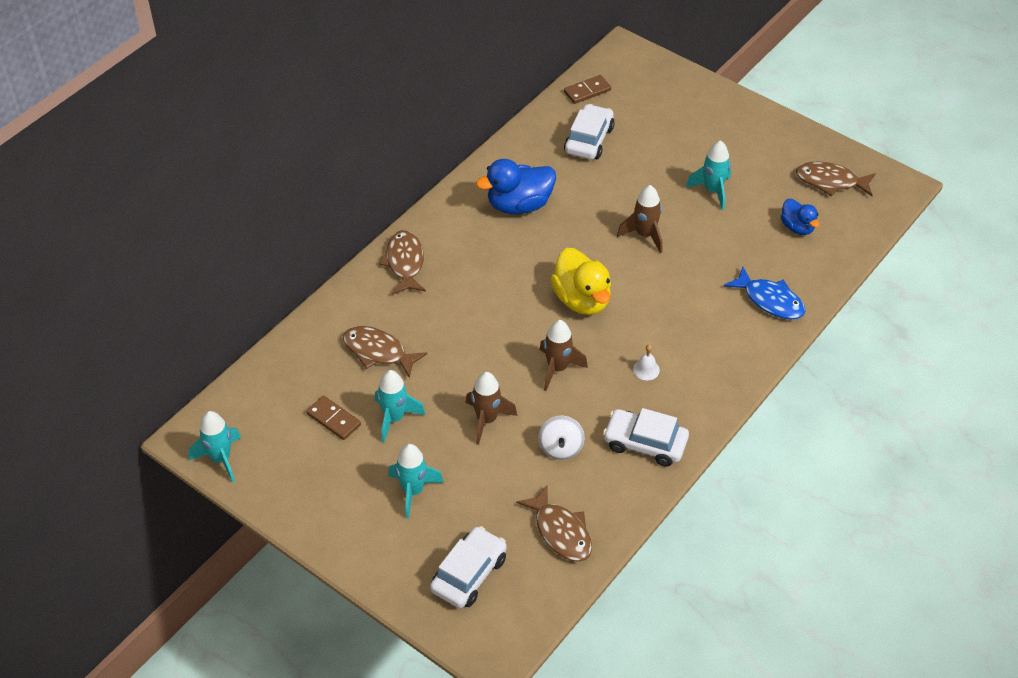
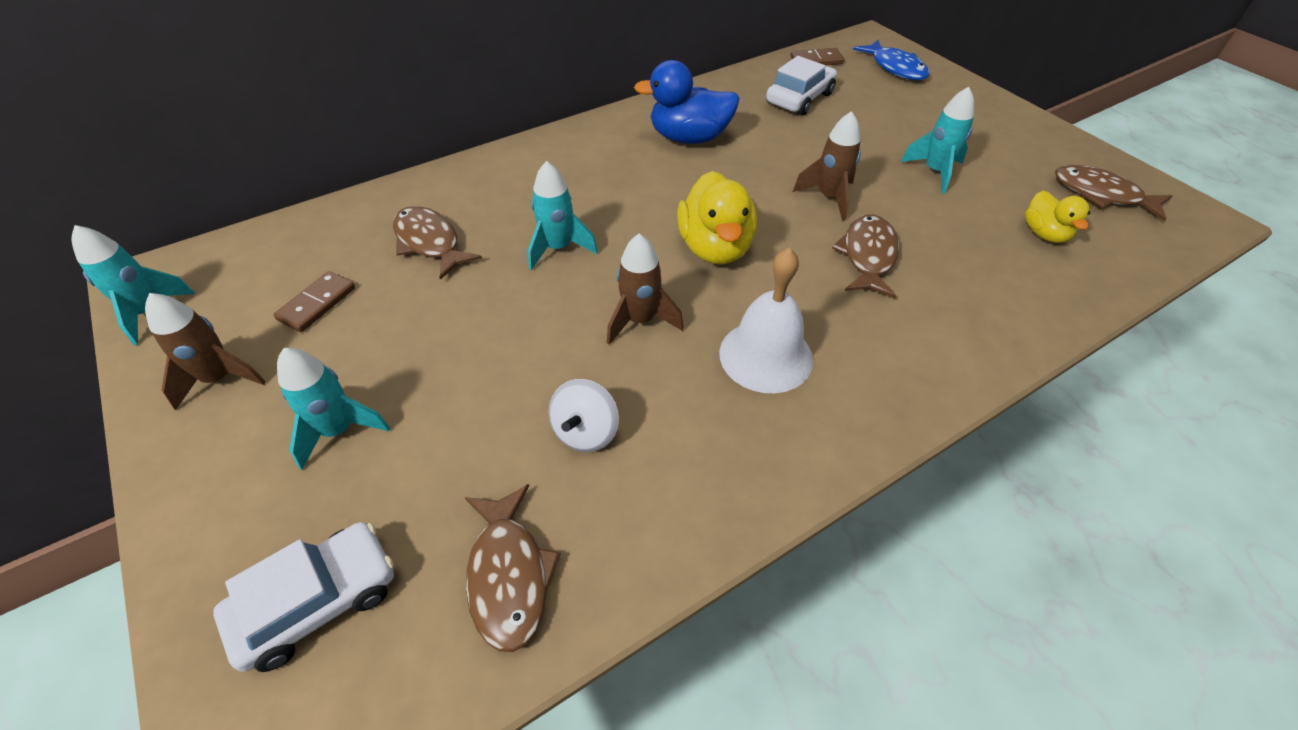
camera: 20 degrees right, 0 degrees up
(334, 419) = (317, 304): brown domino -> brown domino turned 60 degrees clockwise
(394, 418) = (390, 324): turquoise rocket -> turquoise rocket (558, 248)
(404, 263) = (526, 162): brown fish -> brown fish (868, 256)
(487, 420) = (505, 361): brown rocket -> brown rocket (220, 378)
(645, 443) = (718, 465): white car -> none
(646, 369) = (766, 356): white bell -> white bell, size x2.31
(770, 300) = (984, 312): blue fish -> blue fish (895, 68)
(797, 227) = (1044, 234): blue duck -> yellow duck

